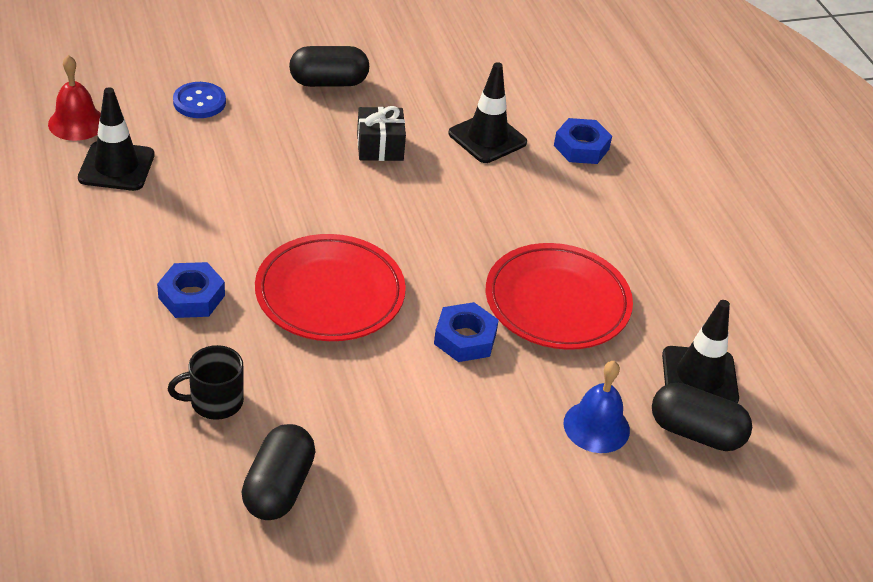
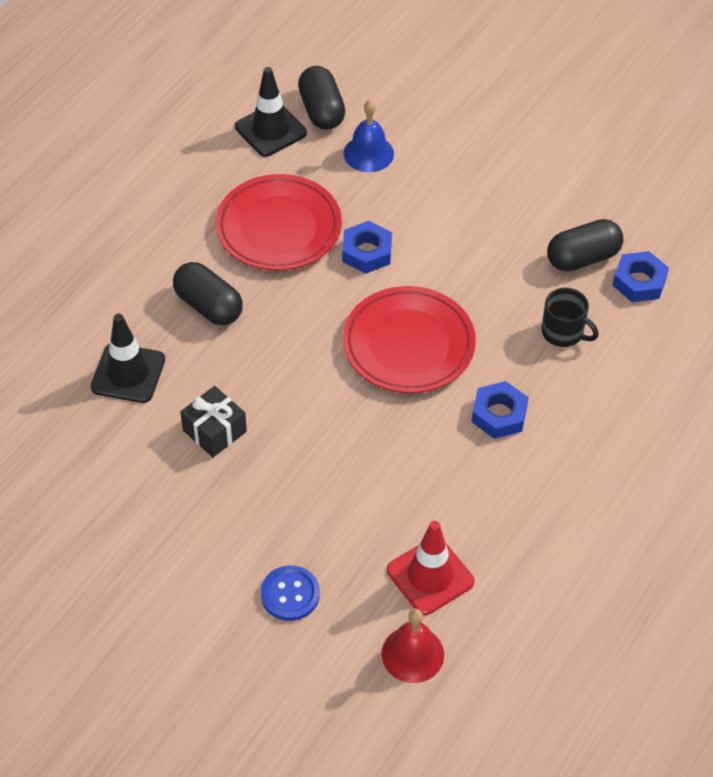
camera: 125 degrees left, 10 degrees up
(116, 167) = (430, 576): black traffic cone -> red traffic cone
(328, 82) = (162, 528): black capsule -> black capsule (208, 306)
(581, 147) = (77, 311): blue nut -> blue nut (639, 282)

